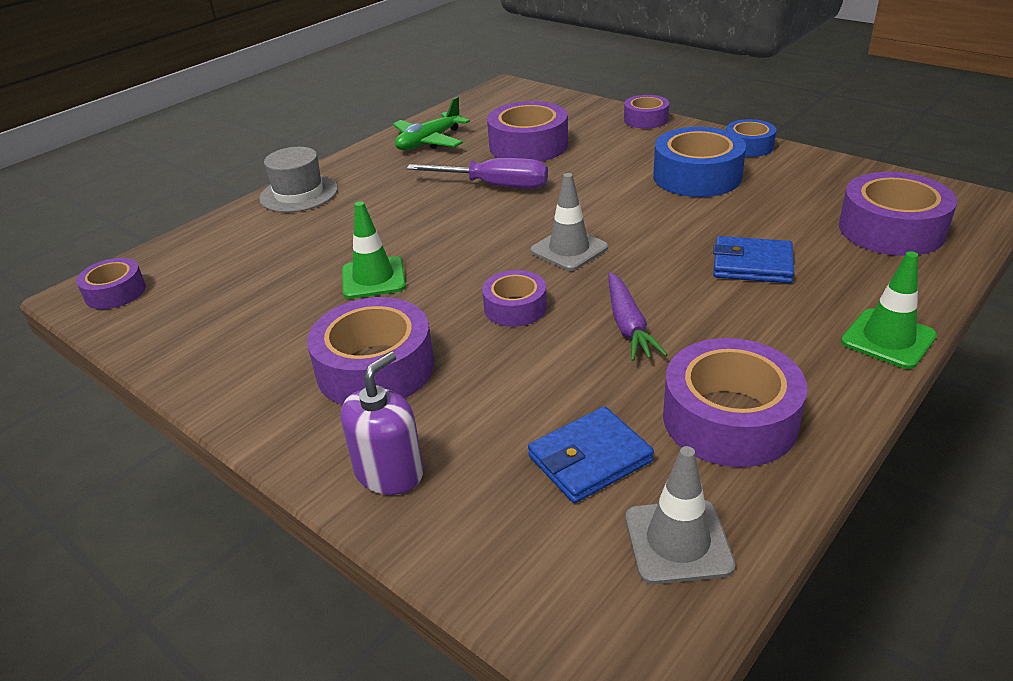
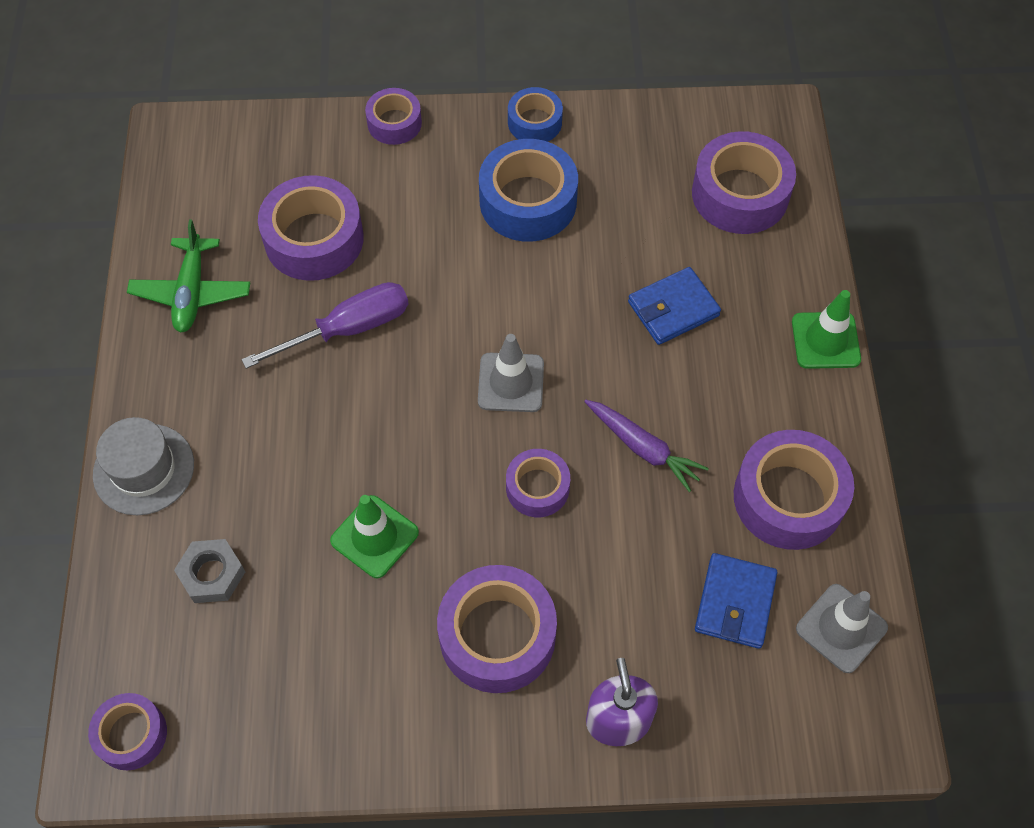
camera: 45 degrees left, 25 degrees up
(262, 249) = (212, 574): none -> grey nut

